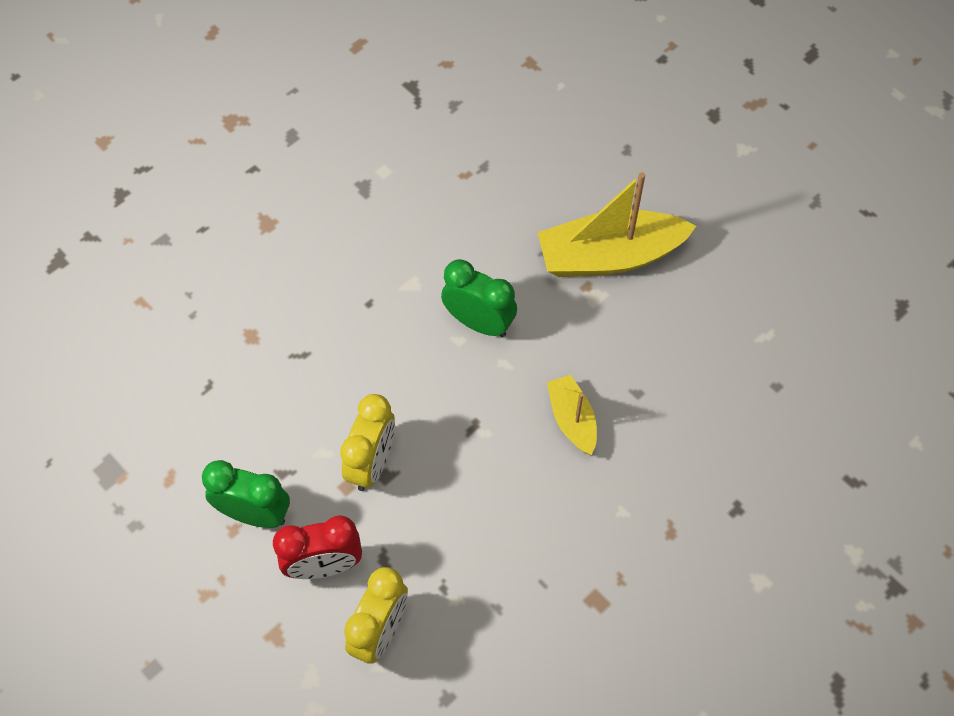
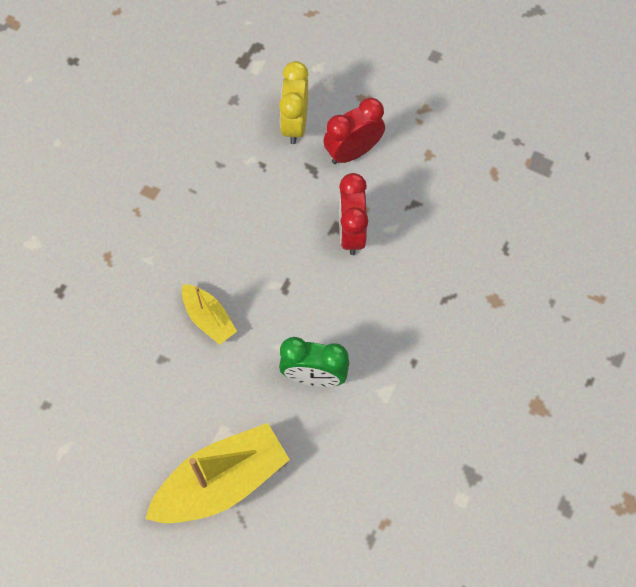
camera: 160 degrees right, 5 degrees up
(254, 514) = (419, 169): green clock -> none
(372, 463) = (351, 232): yellow clock -> red clock

